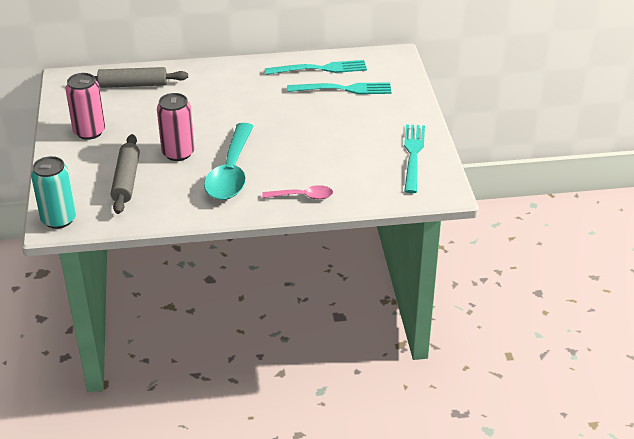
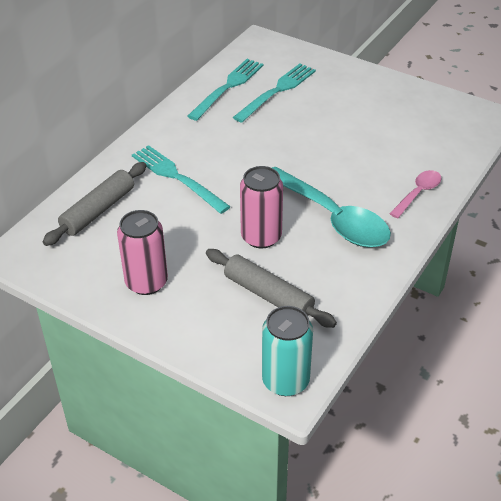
camera: 50 degrees left, 5 degrees up
(413, 155) = (419, 105): turquoise fork -> turquoise fork (176, 177)

